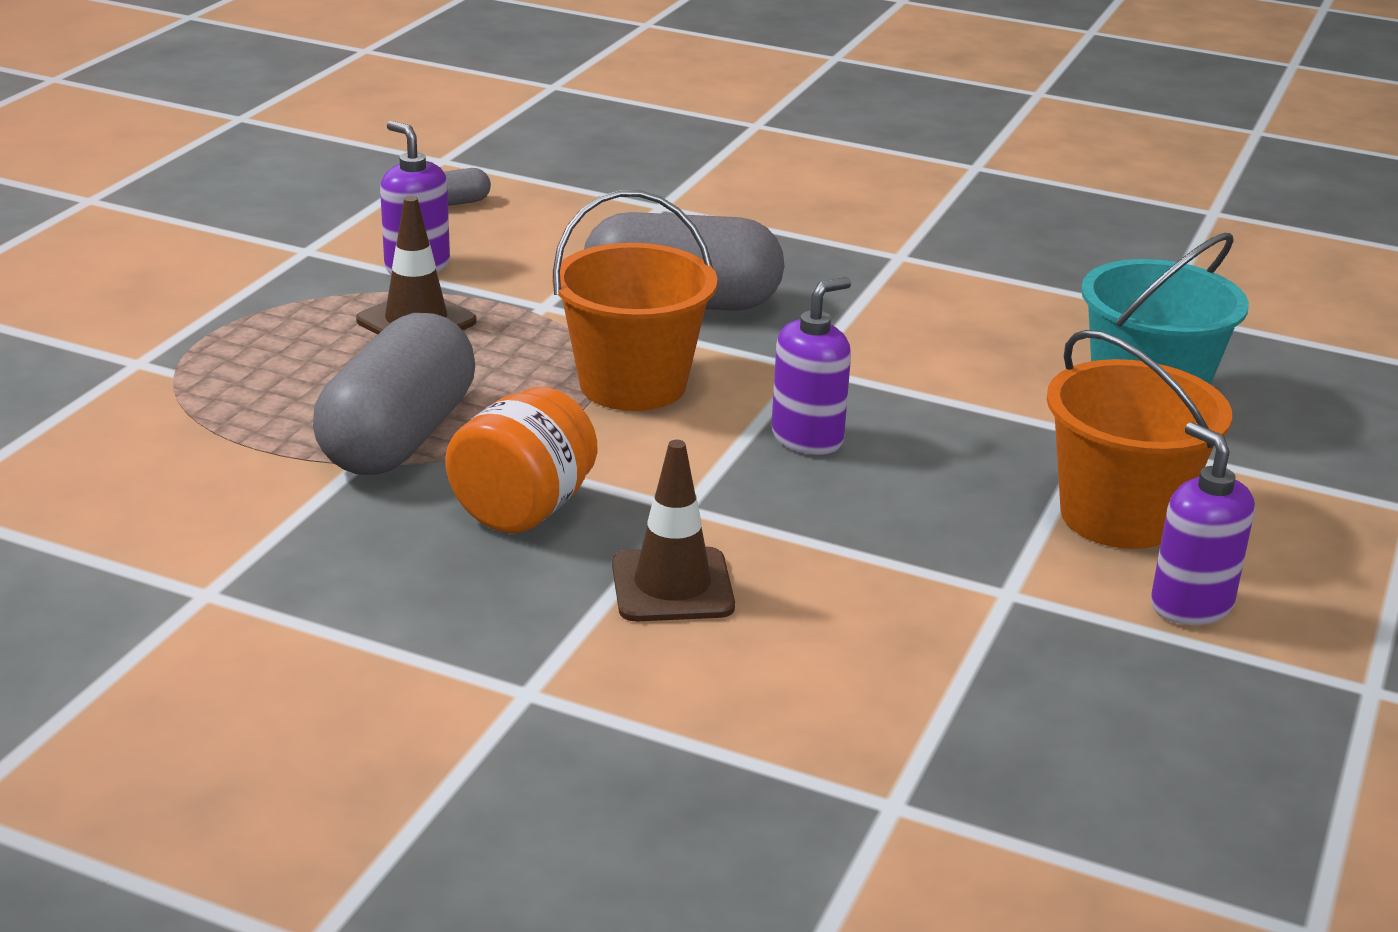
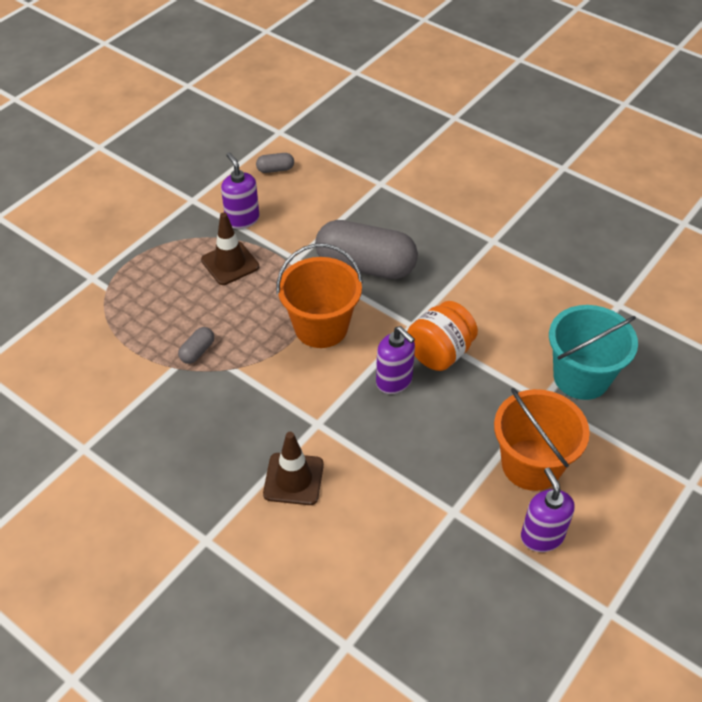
camera: 15 degrees right, 20 degrees up
(398, 438) = (197, 351): grey capsule -> grey capsule, size x0.41
(523, 509) = (240, 413): orange jar -> orange jar (440, 353)
(807, 438) = (394, 381): purple soap dispenser -> purple soap dispenser turned 75 degrees clockwise

